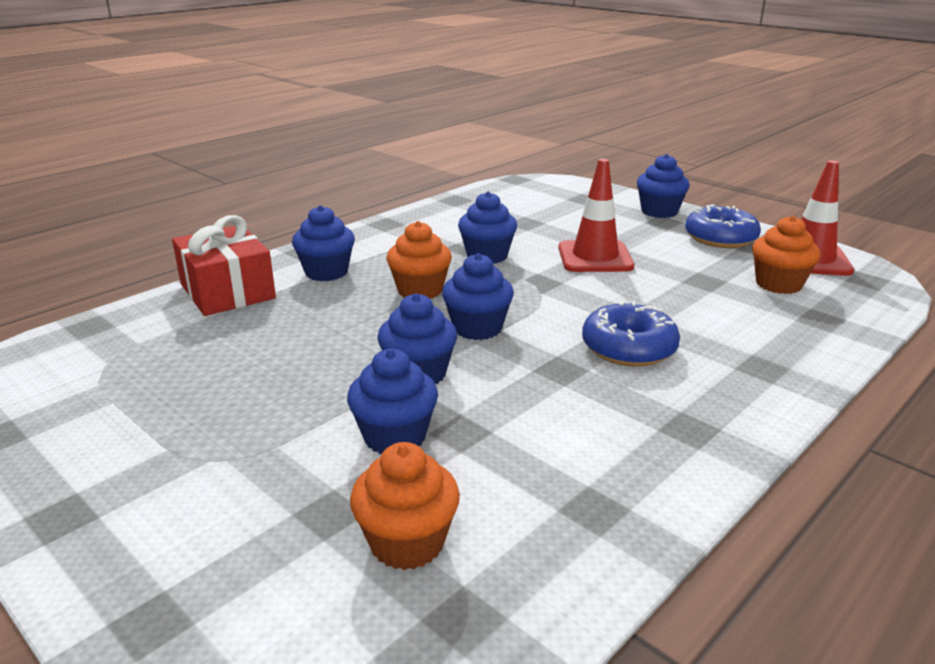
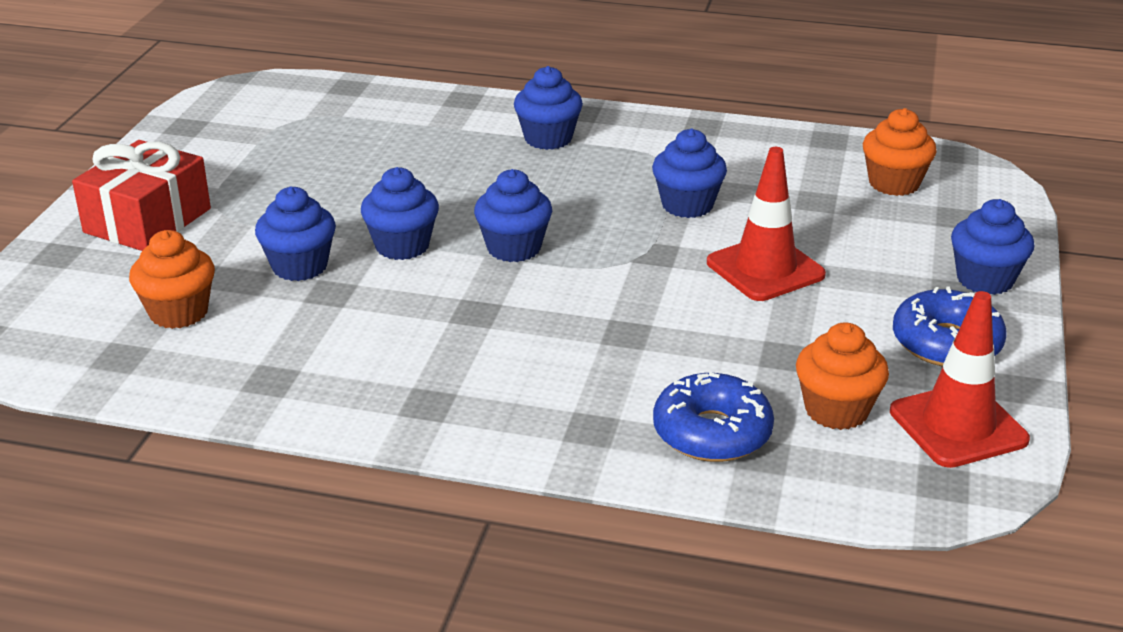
camera: 60 degrees right, 5 degrees up
(227, 291) = (460, 112): red gift -> red gift (147, 220)
(420, 290) = (561, 196): orange cupcake -> orange cupcake (894, 183)
(628, 348) = (555, 339): blue donut -> blue donut (712, 433)

